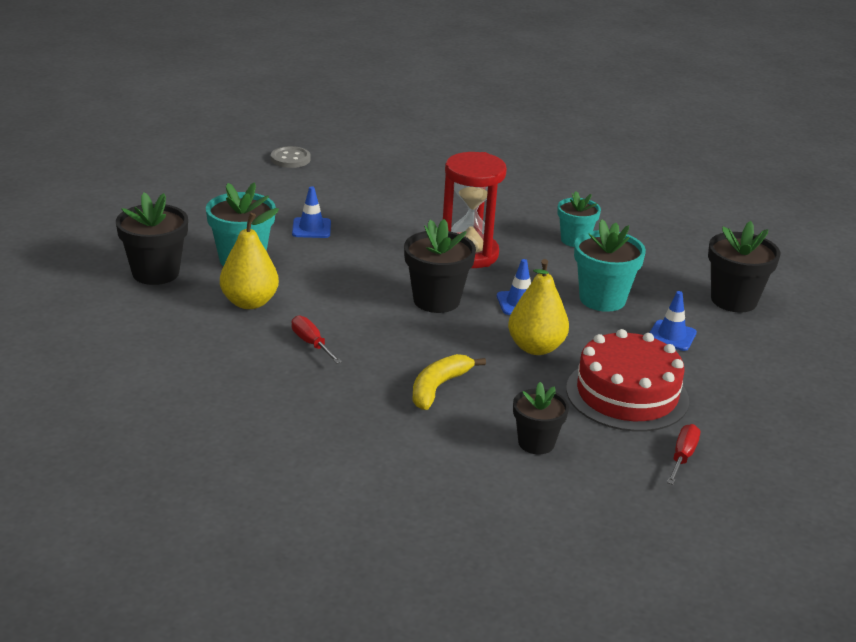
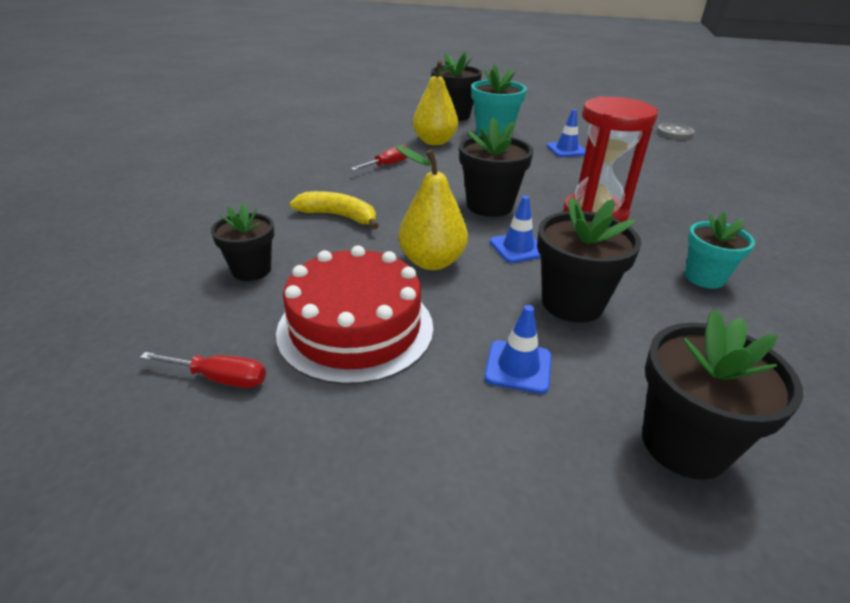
camera: 80 degrees right, 5 degrees up
(602, 299) = (572, 303): turquoise flower pot -> black flower pot

